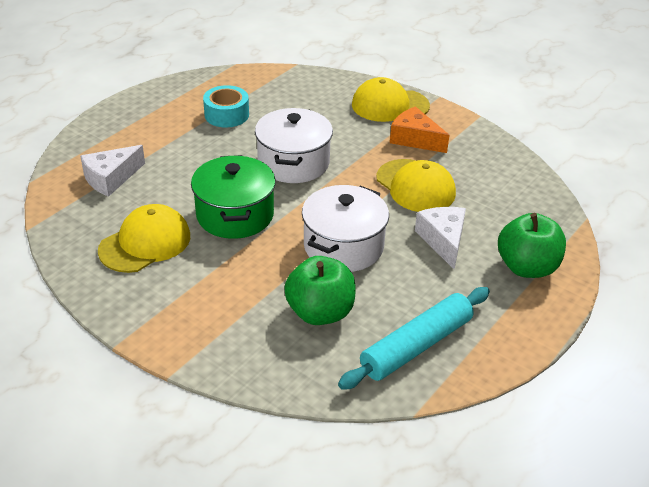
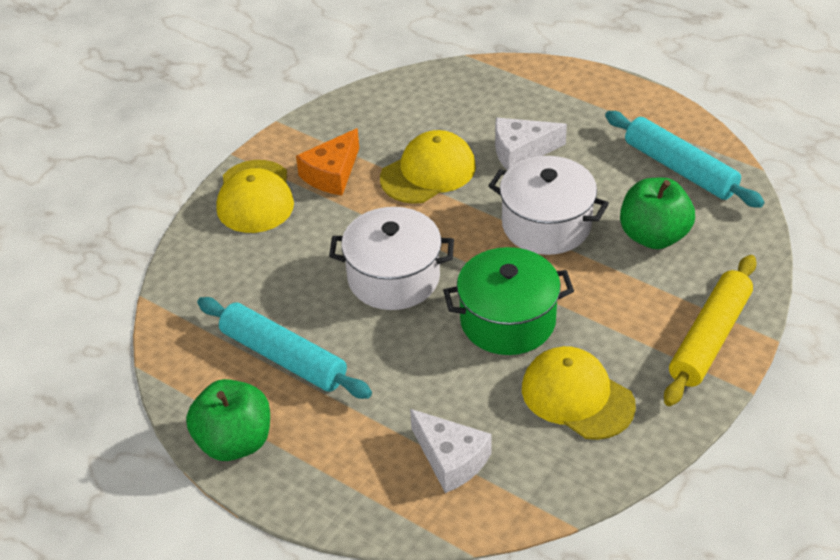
camera: 90 degrees left, 5 degrees up
(183, 330) = (709, 338): none -> yellow rolling pin
(226, 115) = (283, 357): turquoise tape -> turquoise rolling pin
(527, 267) = (551, 96): green apple -> green apple (234, 442)

